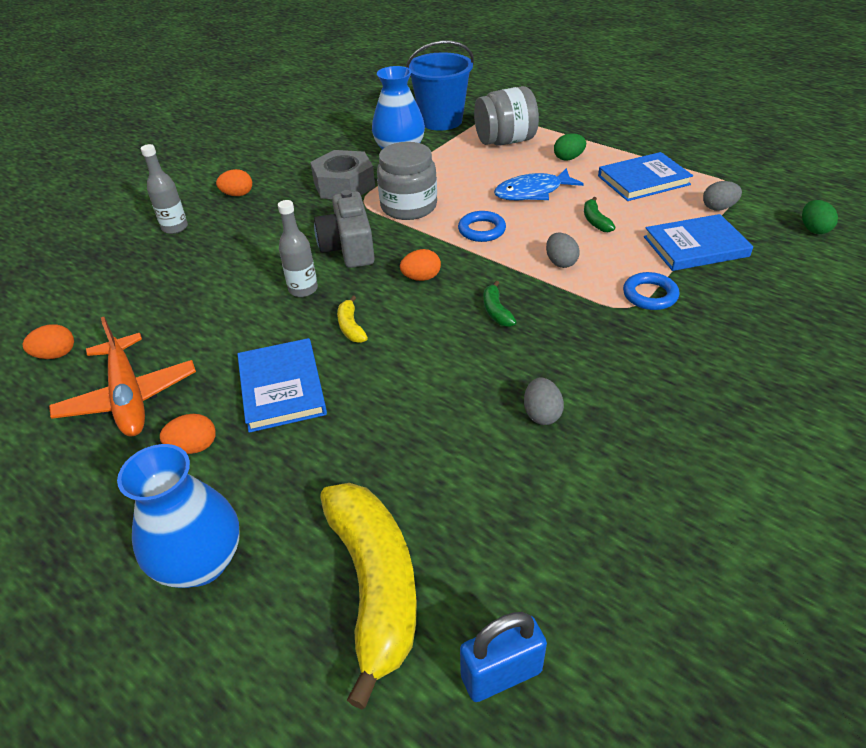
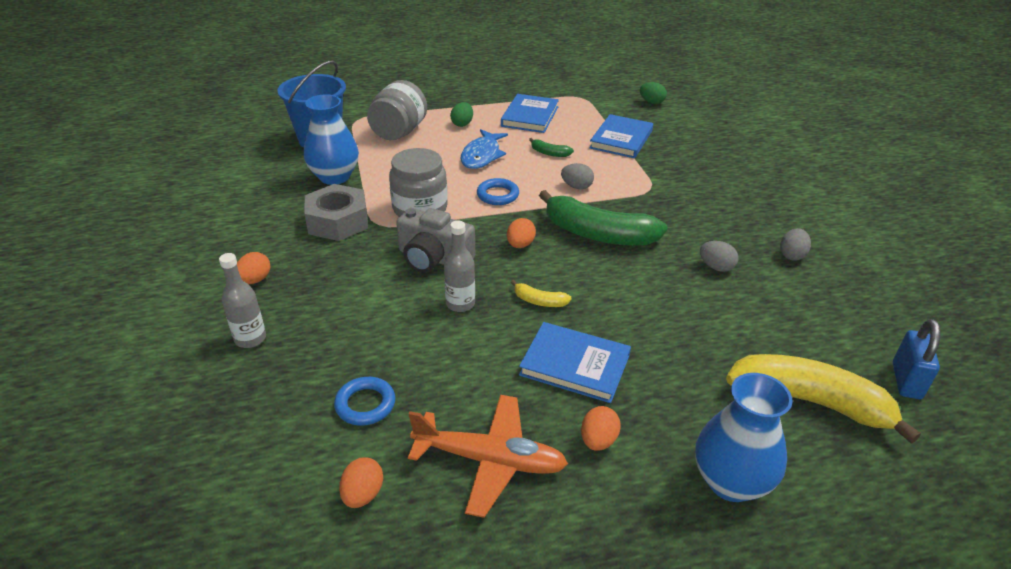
camera: 55 degrees left, 5 degrees down
(496, 311) = (597, 234): green banana -> green banana, size x2.36
(650, 295) = (648, 177): blue ring -> blue ring (365, 404)
(718, 208) = (594, 113): grey egg -> grey egg (792, 255)

